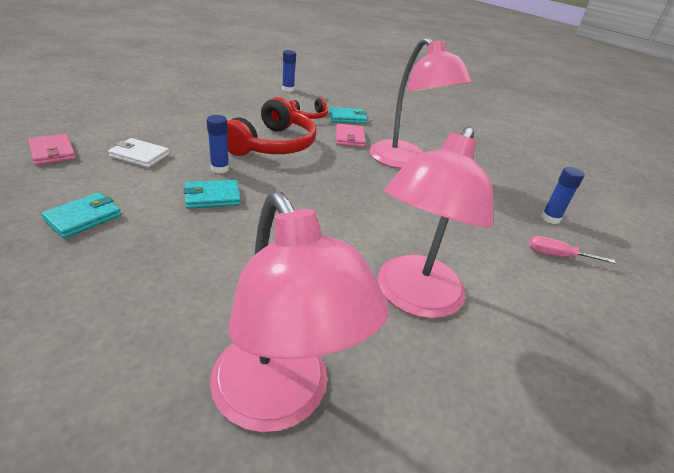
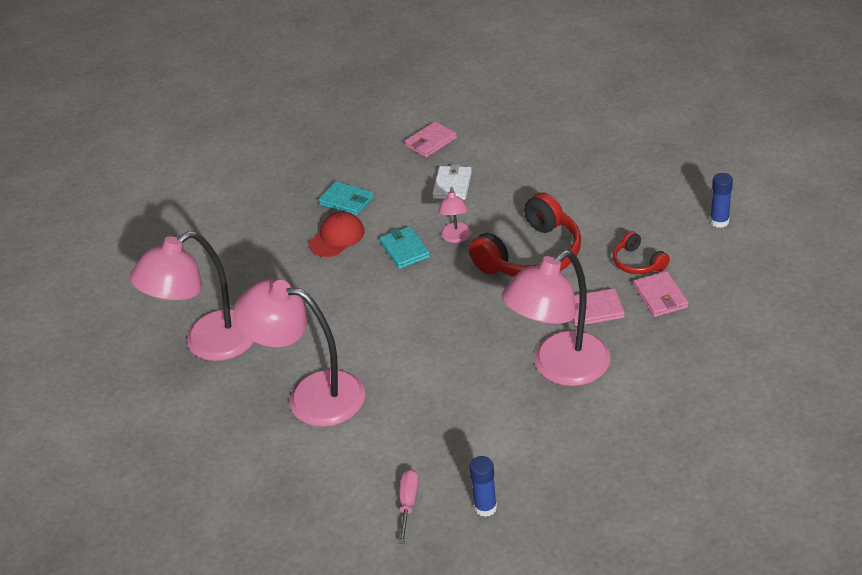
camera: 90 degrees right, 5 degrees up
(146, 235) = (337, 237): none -> red cap
(220, 169) = (456, 237): blue glue stick -> pink lamp
(273, 145) = (531, 255): red headphones -> red headphones turned 60 degrees counterclockwise
(347, 118) = (660, 297): turquoise wallet -> pink wallet

